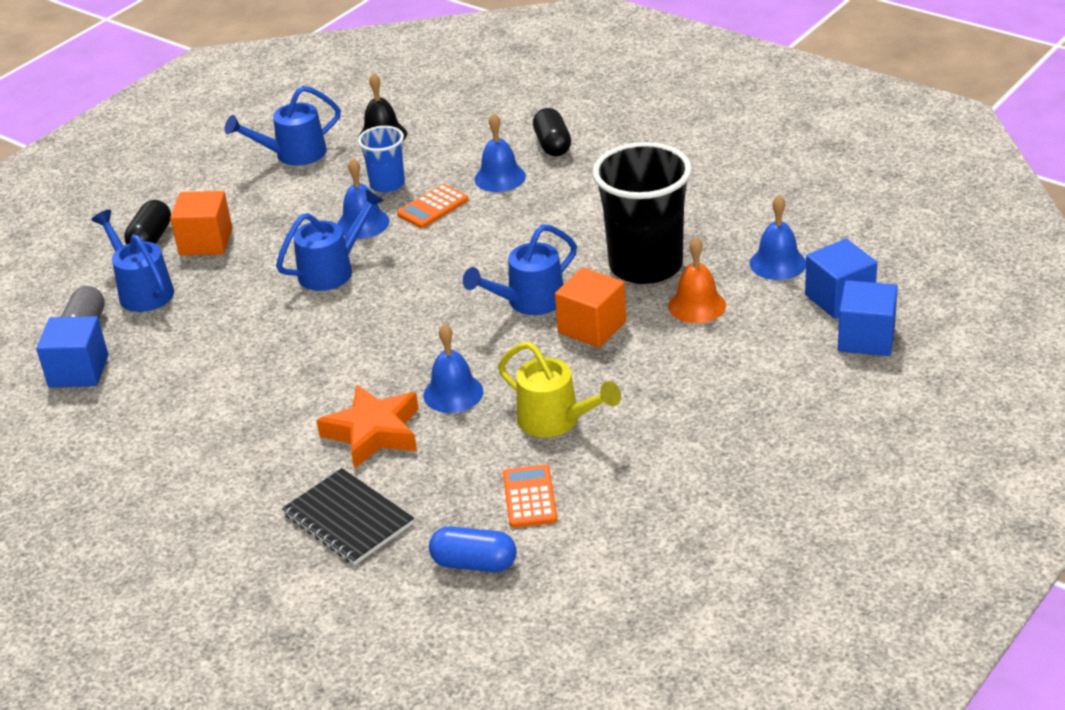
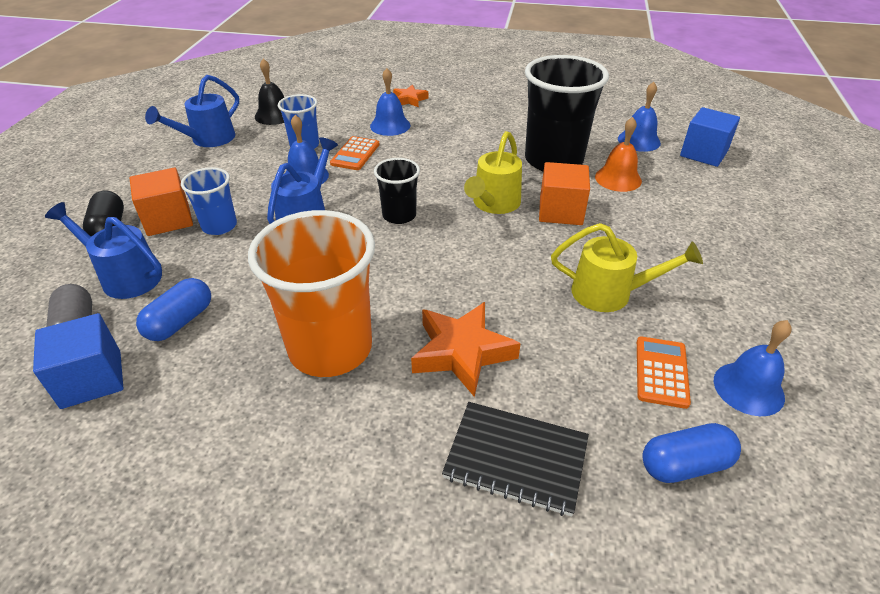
camera: 30 degrees left, 5 degrees up
(165, 343) = (180, 322): none -> blue capsule
(247, 260) = (219, 226): none -> blue cup
(269, 398) = (330, 348): none -> orange cup
(422, 291) = (399, 215): none -> black cup
(453, 393) = (501, 293): blue bell -> blue bell (748, 388)
(528, 302) = (493, 204): blue watering can -> yellow watering can
(530, 497) = (661, 372): orange calculator -> orange calculator turned 45 degrees clockwise
(552, 145) = (410, 100): black capsule -> orange star
(866, 338) = (751, 174): blue cube -> none

